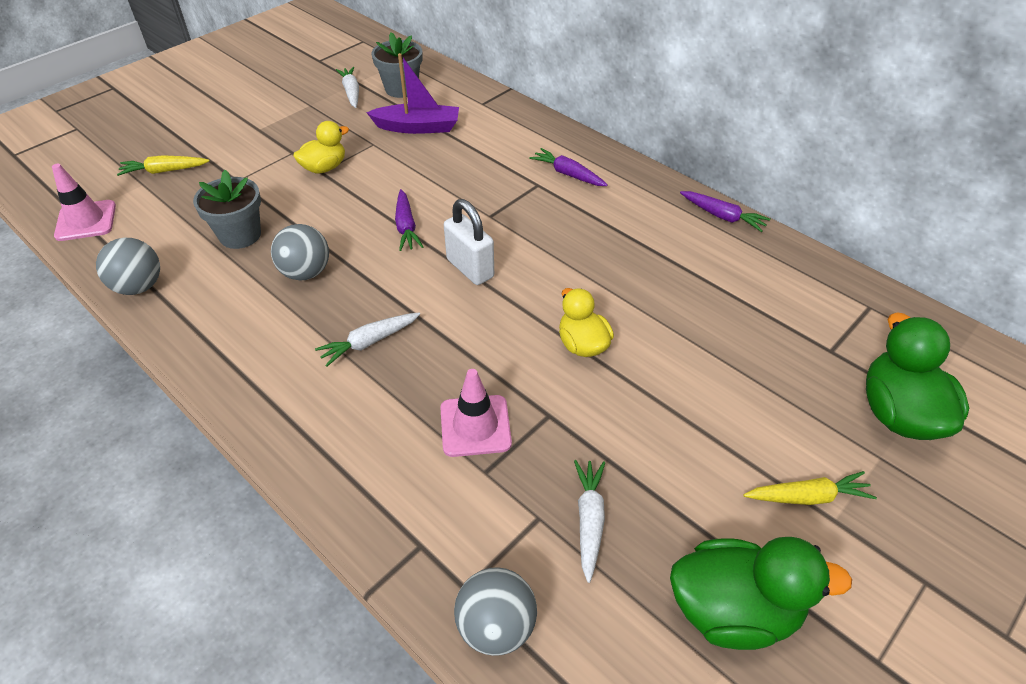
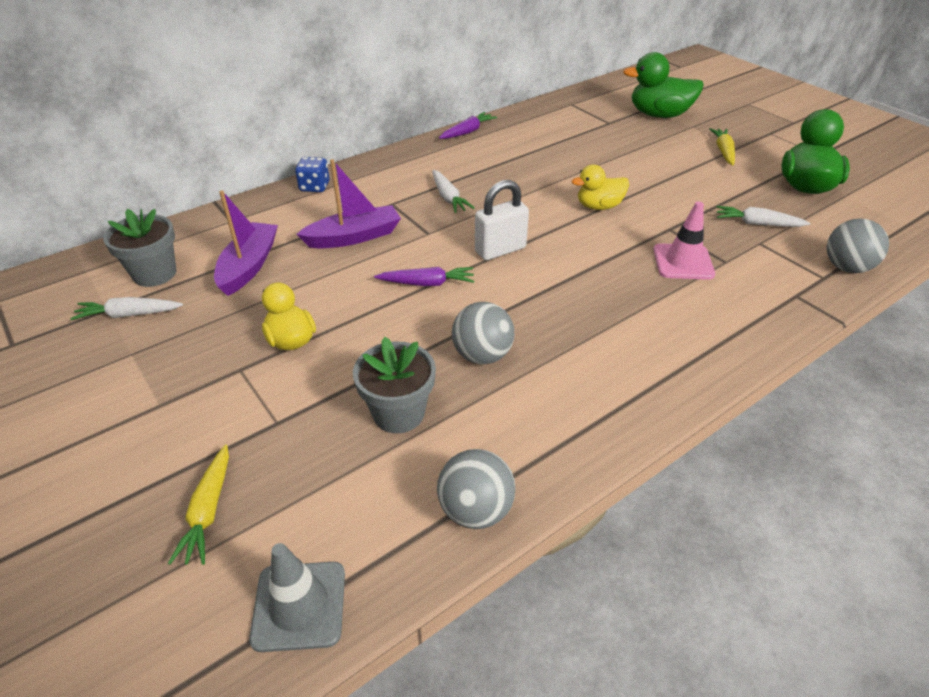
camera: 80 degrees left, 5 degrees down
(86, 221) = (299, 606): pink traffic cone -> grey traffic cone
(369, 342) = (590, 313): white carrot -> white carrot (448, 197)
(472, 172) = (354, 237): none -> purple boat
(552, 134) = (314, 187): none -> blue dice
(568, 174) = (383, 187): purple carrot -> none

